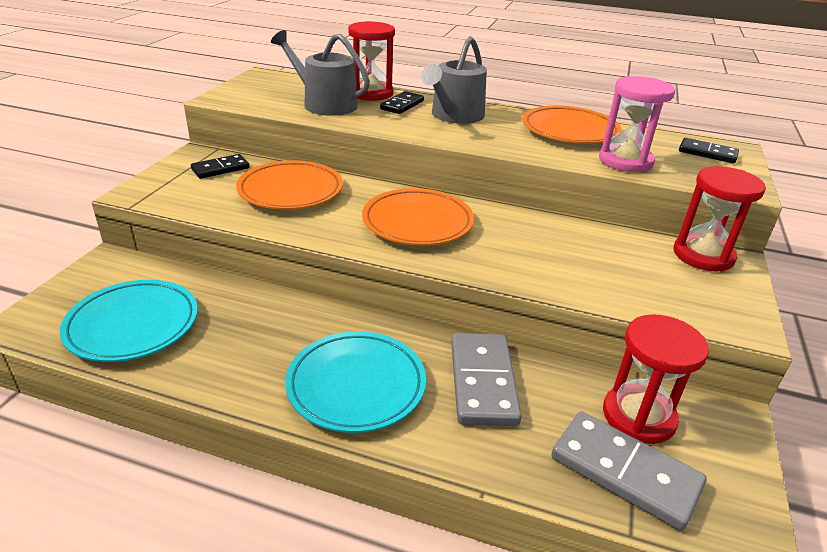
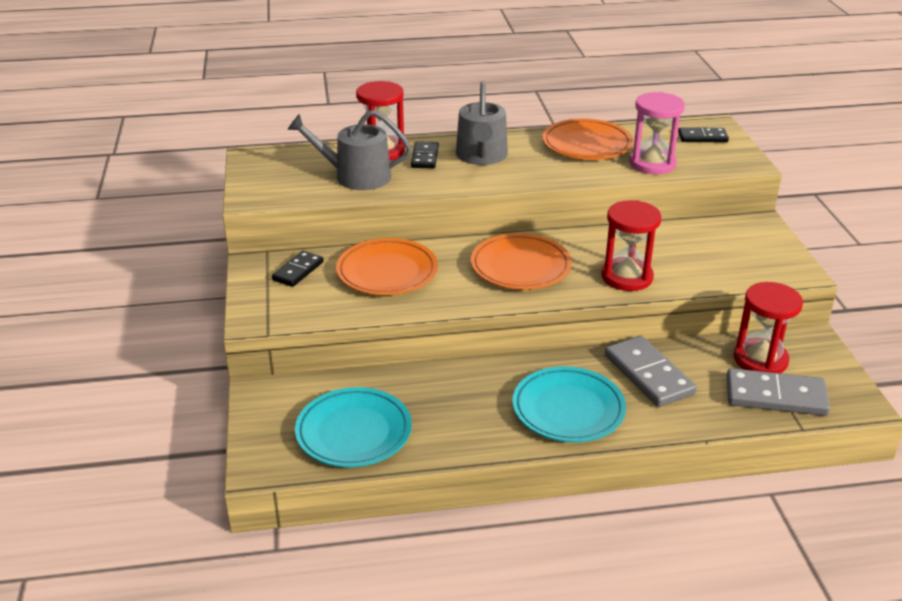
camera: 25 degrees left, 0 degrees up
(703, 255) = (740, 226): red hourglass -> red hourglass (627, 277)

